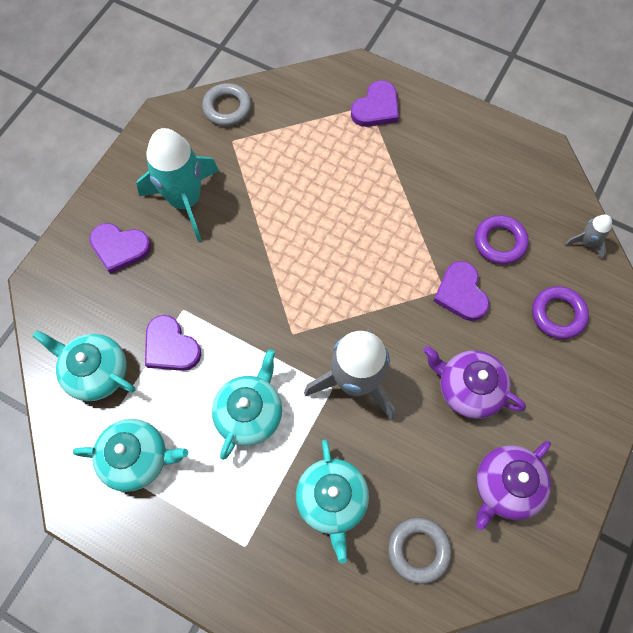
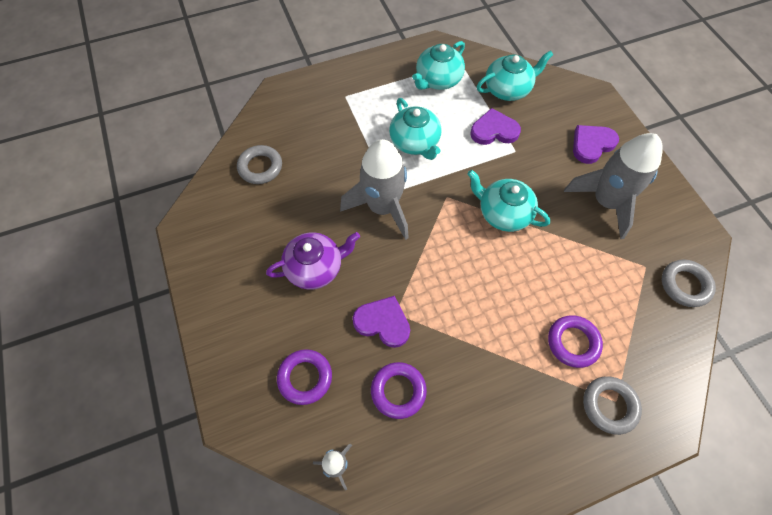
camera: 130 degrees right, 5 degrees down
(185, 201) = (606, 202): turquoise rocket -> grey rocket
(332, 500) = (327, 147): turquoise teapot -> turquoise teapot (503, 213)
(348, 154) = (573, 342): none -> purple ring
(376, 108) = (609, 405): purple heart -> grey ring
(505, 486) = (242, 237): purple teapot -> none

